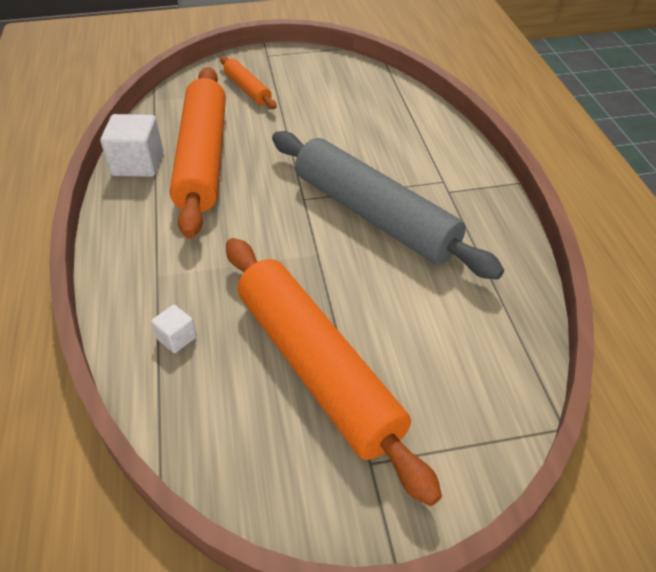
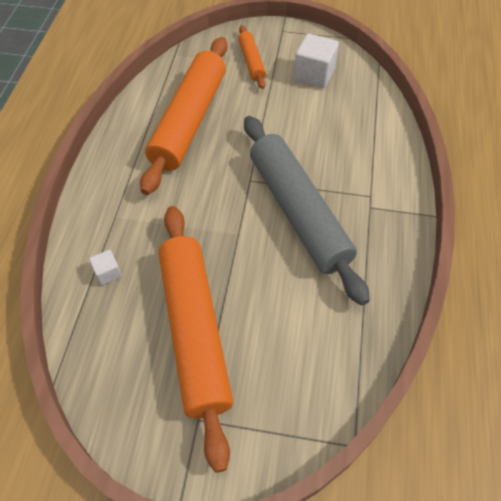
camera: 20 degrees right, 10 degrees up
(138, 164) = (139, 112): white cube -> white cube (314, 75)

